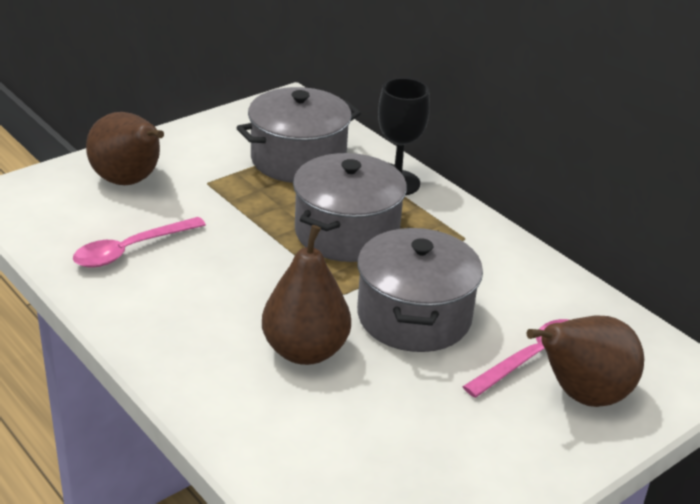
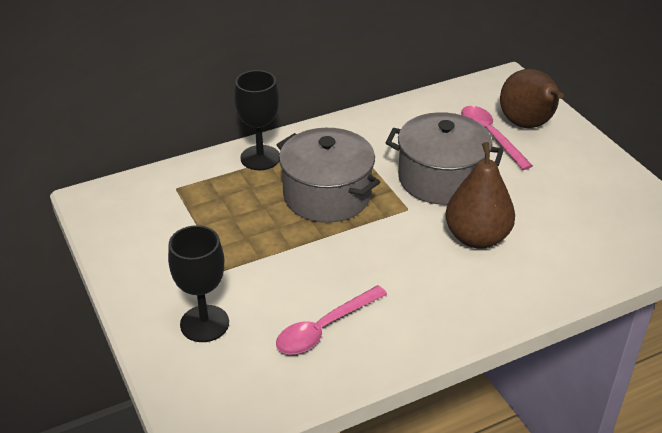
camera: 75 degrees left, 5 degrees up
(129, 181) = (204, 323): brown pear -> black goblet
(131, 250) = (324, 328): pink spoon -> pink spoon turned 75 degrees clockwise
(298, 159) = (203, 207): grey pot -> none

